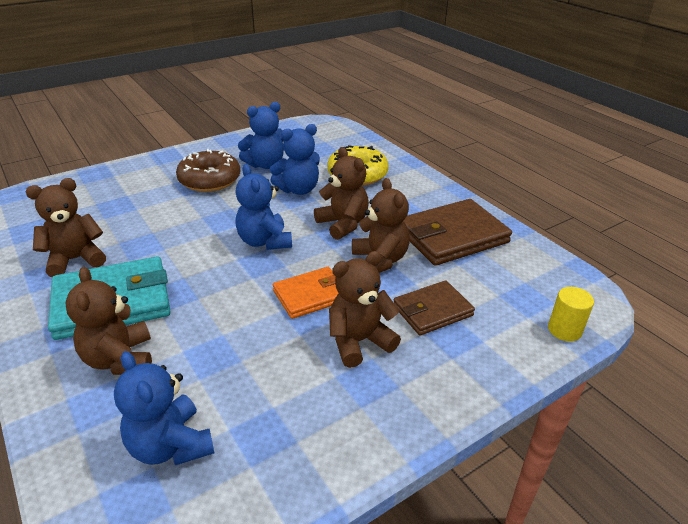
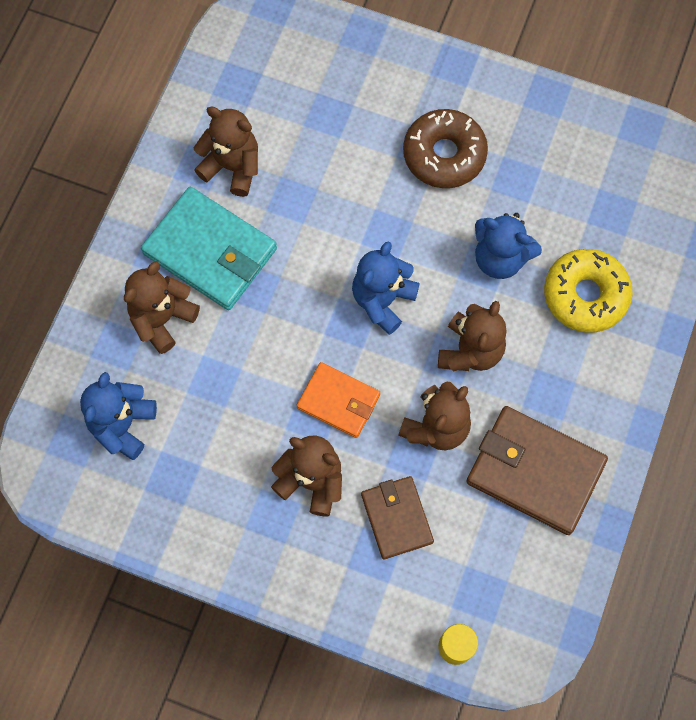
camera: 55 degrees right, 35 degrees up
(265, 164) = (523, 182): blue teddy bear -> none
(432, 311) = (396, 518): brown wallet -> brown wallet turned 45 degrees clockwise

